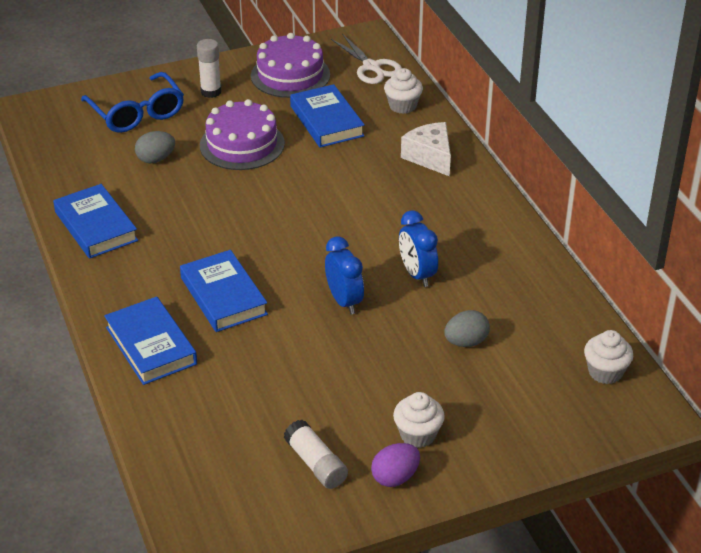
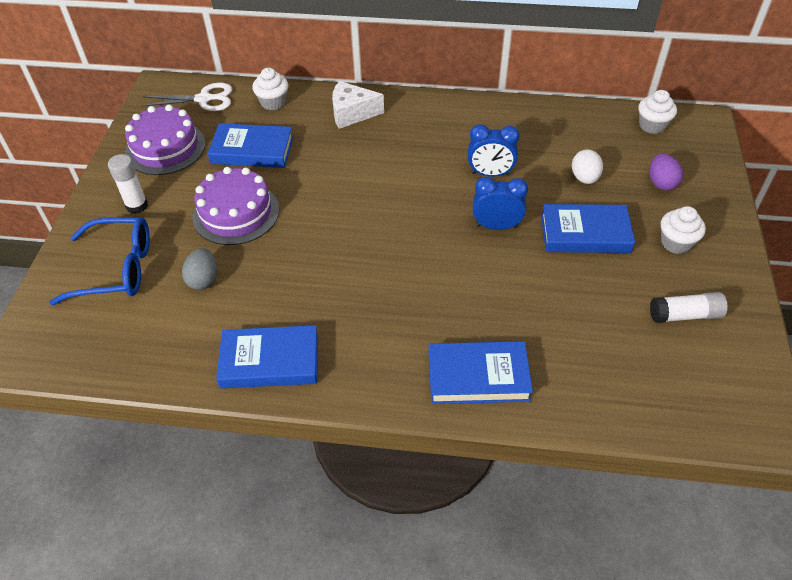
camera: 60 degrees left, 10 degrees up
(223, 296) = (441, 300): blue book -> blue book (585, 233)
(395, 477) = (718, 273): purple egg -> purple egg (661, 183)
(466, 342) = (584, 178): grey egg -> white egg

